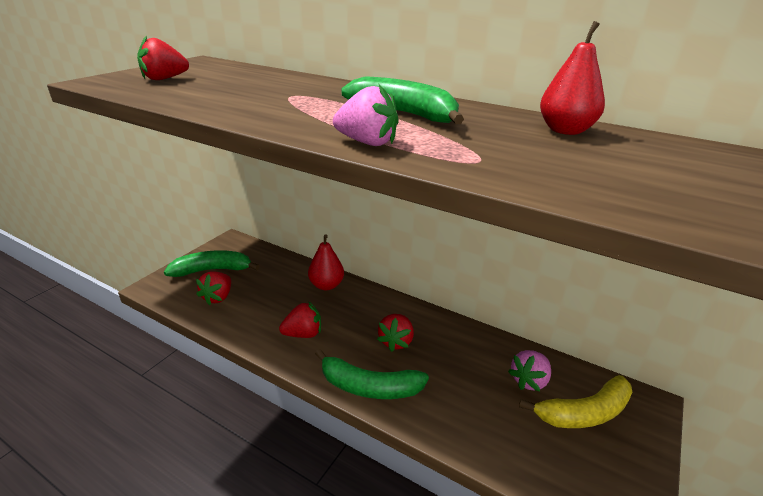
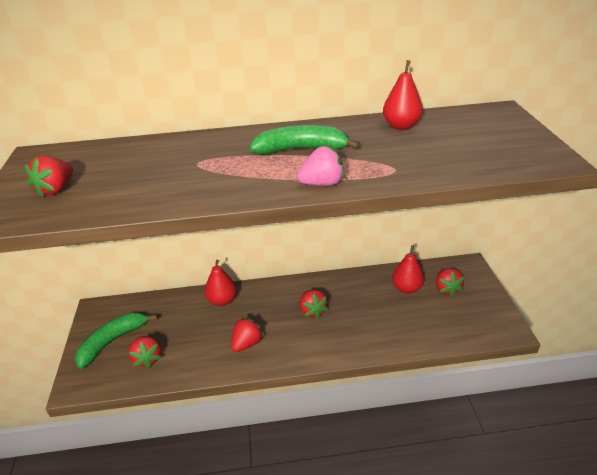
camera: 35 degrees left, 5 degrees up
(369, 387) = (327, 348): green banana -> none
(529, 381) = (407, 288): pink strawberry -> red pear
(584, 413) = (446, 289): yellow banana -> red strawberry

